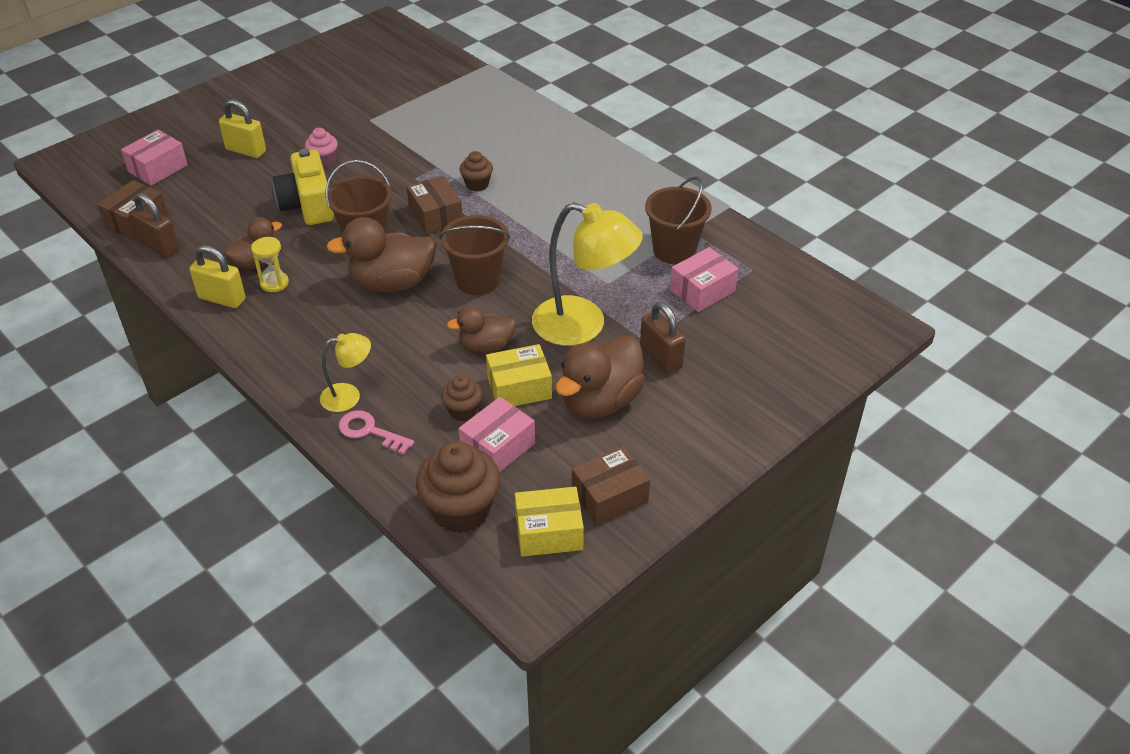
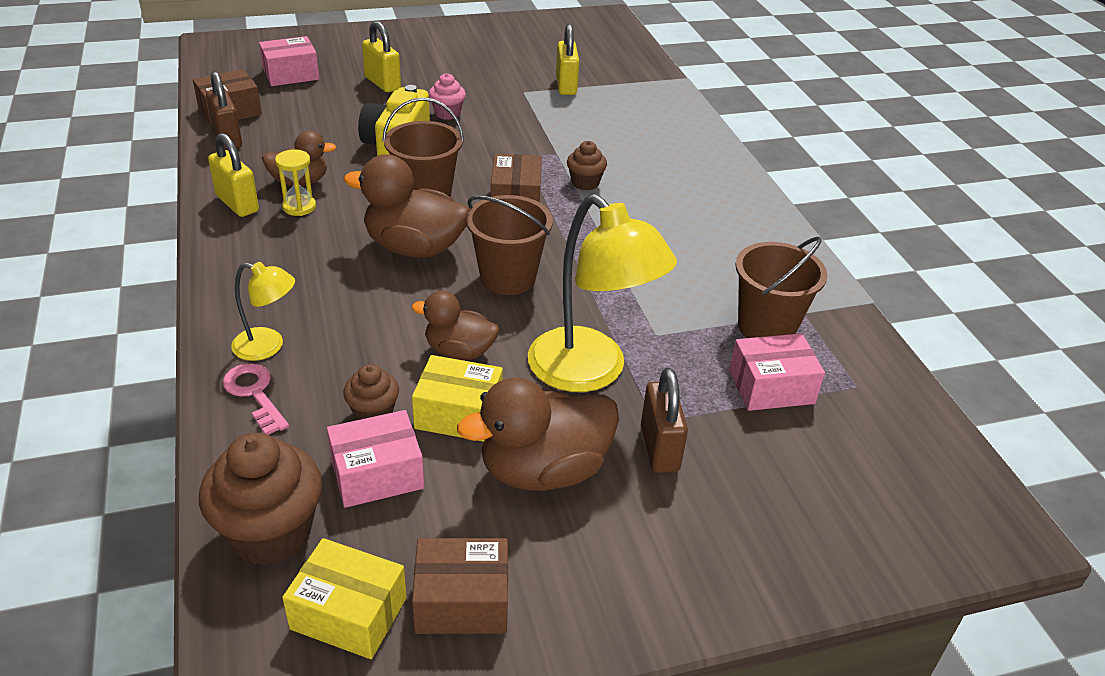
camera: 25 degrees right, 5 degrees down
(399, 103) = (566, 86): none -> yellow padlock

